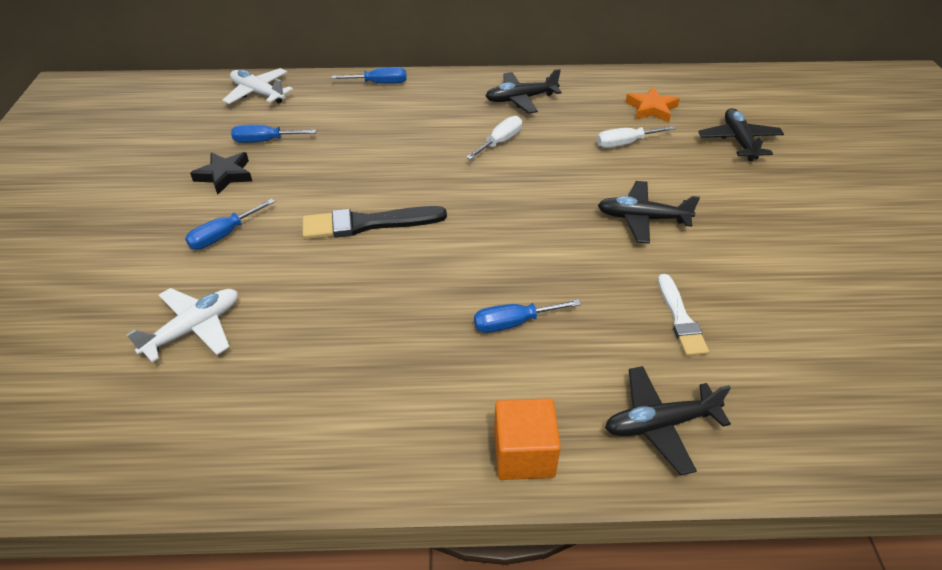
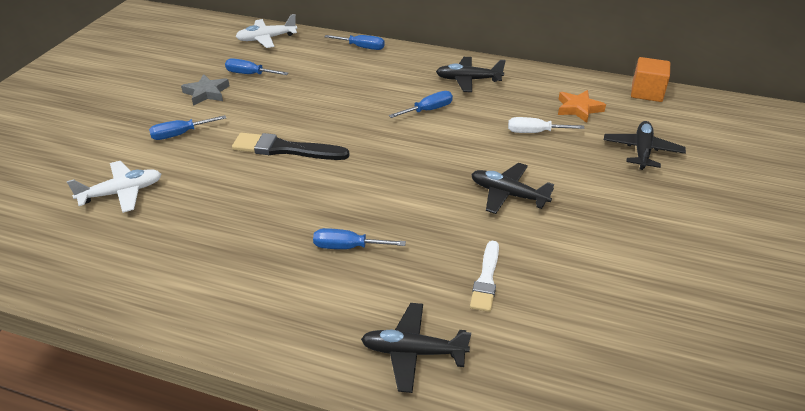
camera: 20 degrees right, 5 degrees down
(225, 175) = (206, 93): black star -> grey star
(258, 93) = (266, 39): white plane -> white plane turned 75 degrees counterclockwise
(500, 142) = (428, 110): white screwdriver -> blue screwdriver
(524, 454) = (292, 341): orange cube -> orange cube (646, 92)

